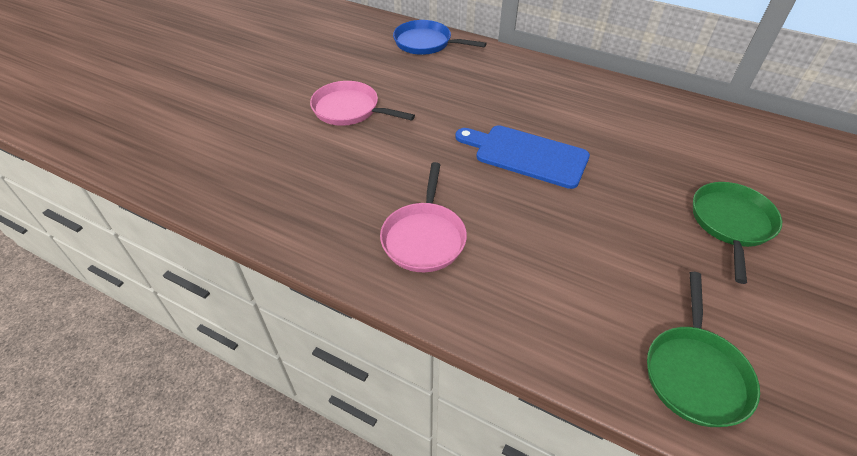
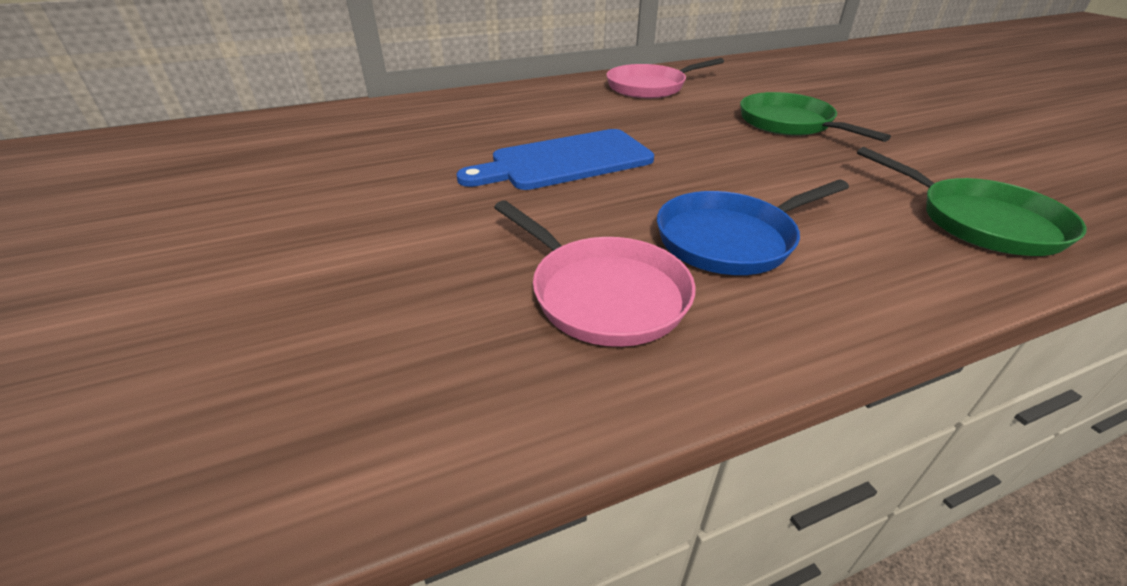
camera: 50 degrees left, 10 degrees down
(349, 109) = (247, 232): pink pan -> pink pan (650, 87)
(426, 43) = (271, 128): blue pan -> blue pan (730, 239)

